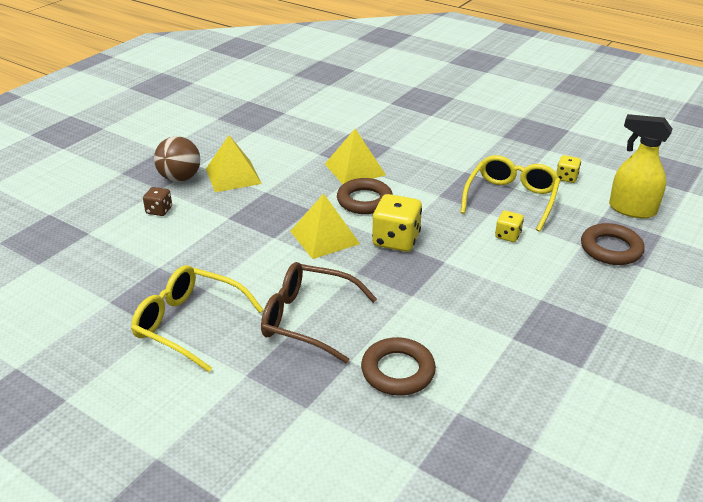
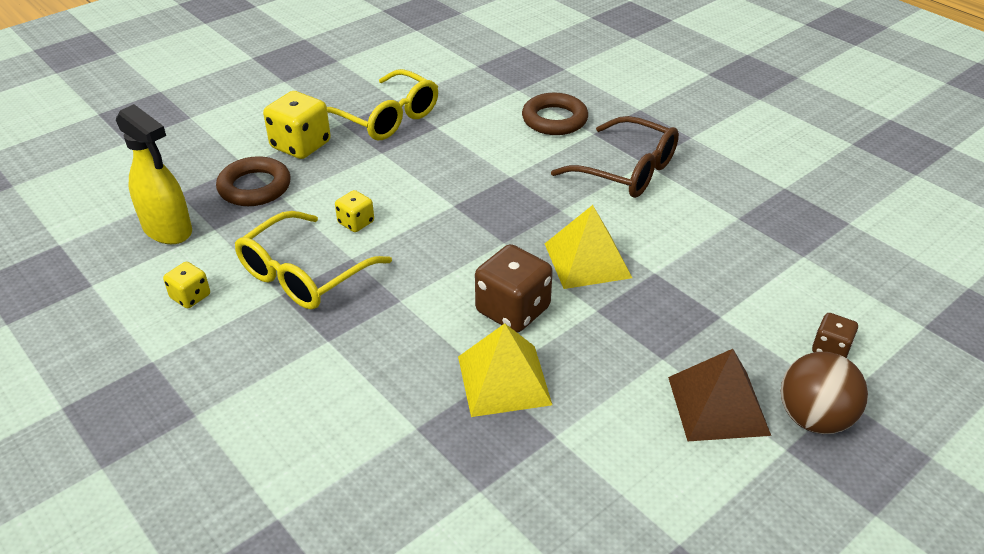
camera: 165 degrees left, 5 degrees up
(189, 324) = (752, 185): yellow glasses -> yellow glasses (387, 118)
(233, 176) = (718, 405): yellow pyramid -> brown pyramid
(364, 200) = (513, 310): brown ring -> brown dice
(396, 240) = (497, 240): yellow dice -> yellow dice (301, 145)

